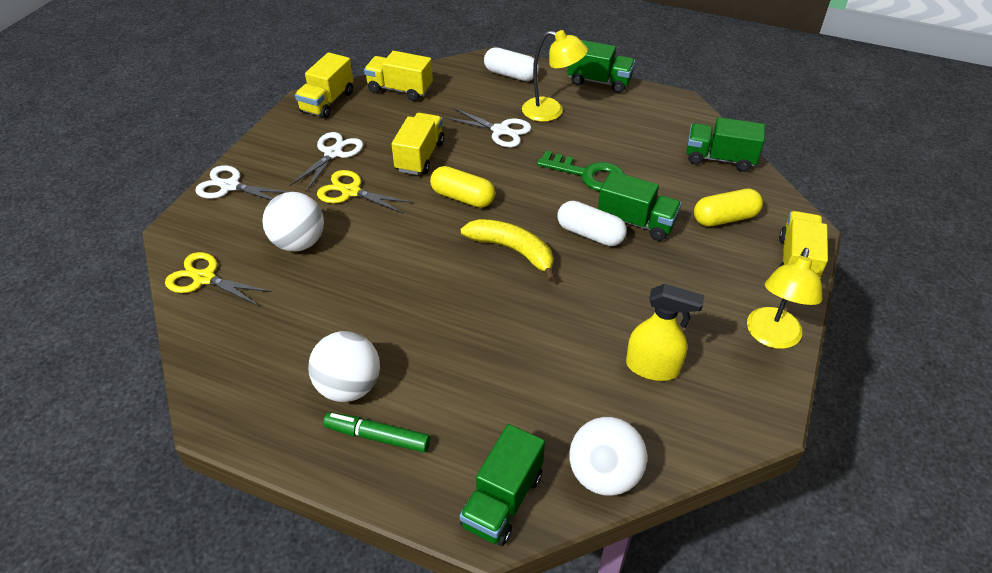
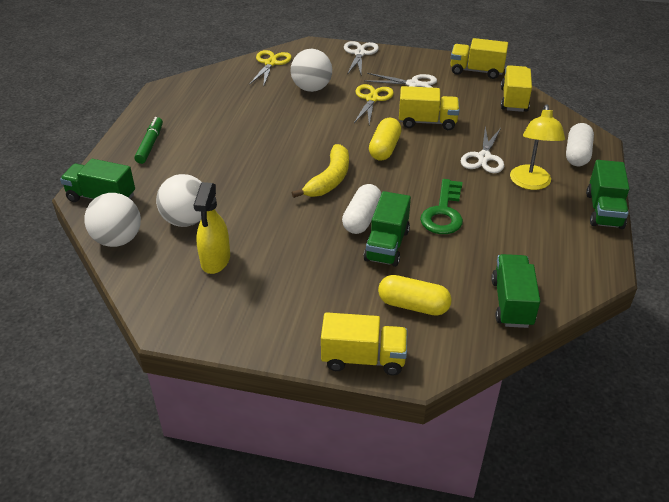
camera: 80 degrees right, 5 degrees down
(349, 386) = (188, 128): white ball -> white ball (186, 220)
(725, 218) = (413, 305): yellow capsule -> yellow capsule turned 45 degrees counterclockwise
(771, 337) = (257, 334): yellow lamp -> none

